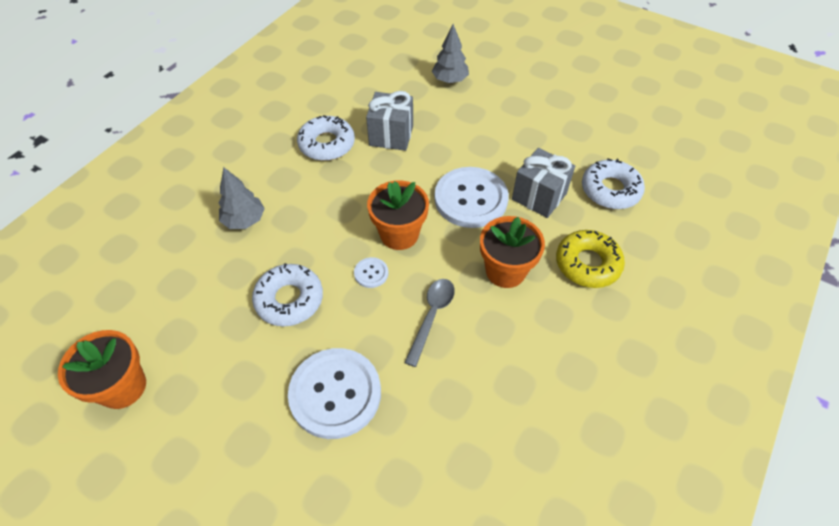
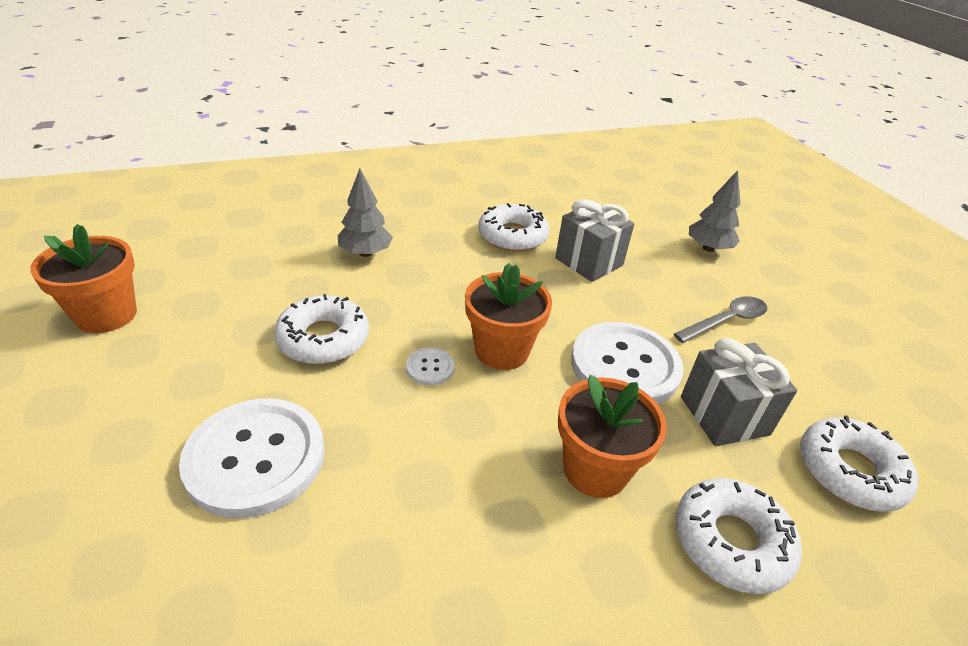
camera: 35 degrees right, 15 degrees down
(432, 316) = (448, 456): grey spoon -> grey spoon (726, 321)
(587, 264) = (731, 541): yellow donut -> white donut

